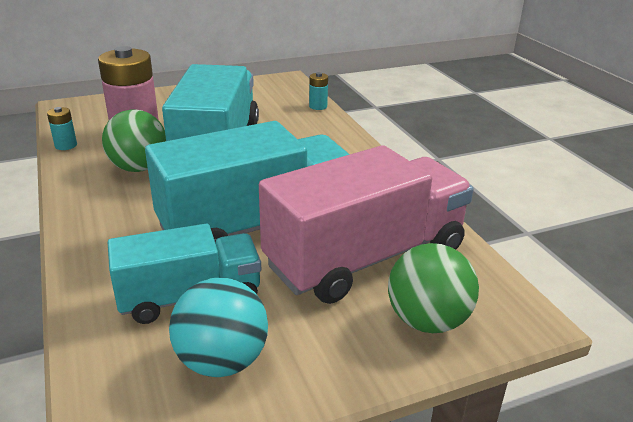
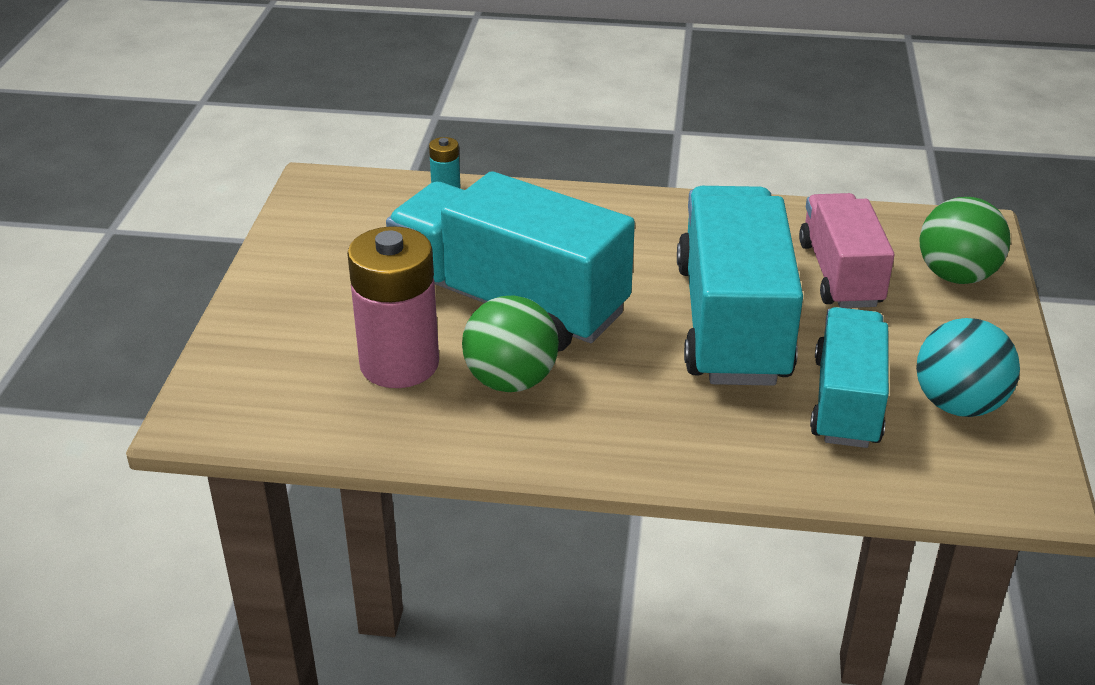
camera: 60 degrees left, 5 degrees up
(66, 145) = (371, 438): turquoise battery -> none
(366, 258) = (840, 274): pink truck -> pink truck, size x0.62

